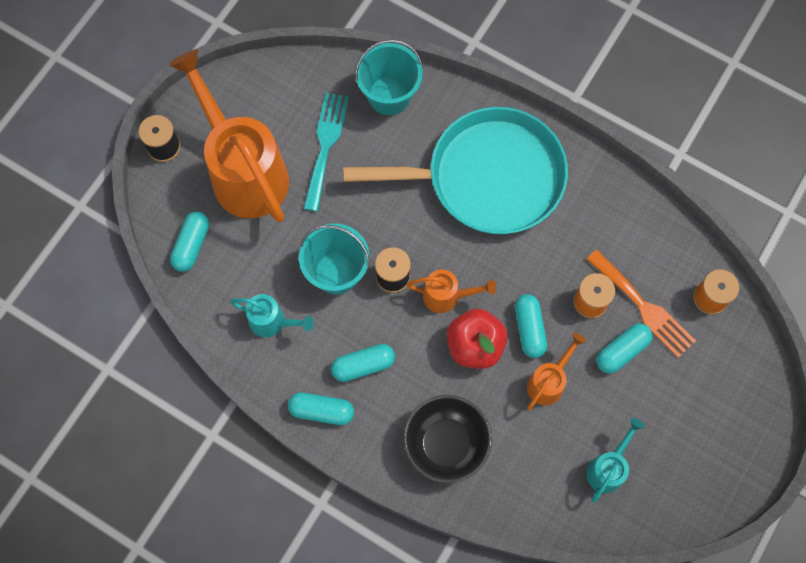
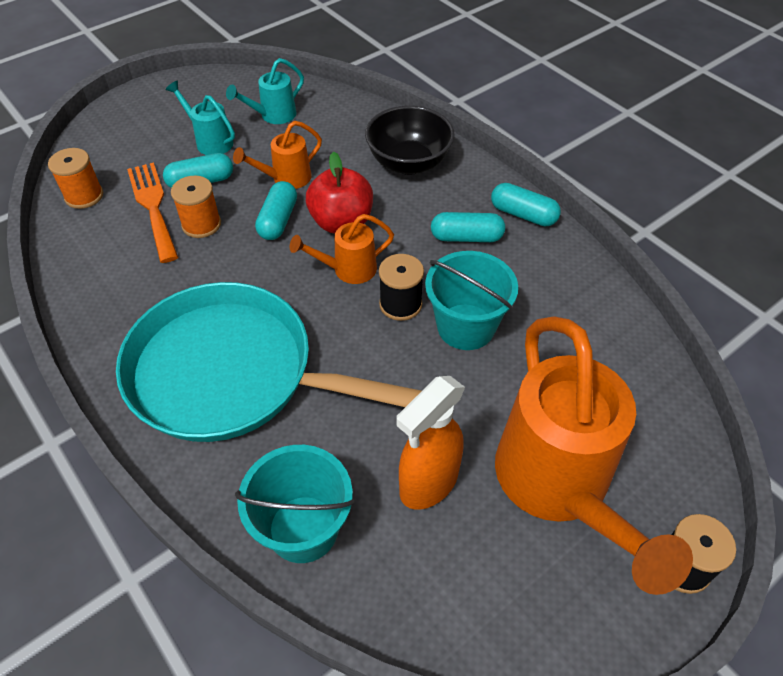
camera: 160 degrees left, 20 degrees down
(192, 245) = (650, 411): turquoise capsule -> none
(272, 322) = (558, 301): turquoise watering can -> turquoise watering can (210, 141)
(325, 146) = (428, 484): turquoise fork -> orange spray bottle
(446, 296) = (348, 270): orange watering can -> orange watering can turned 45 degrees counterclockwise

